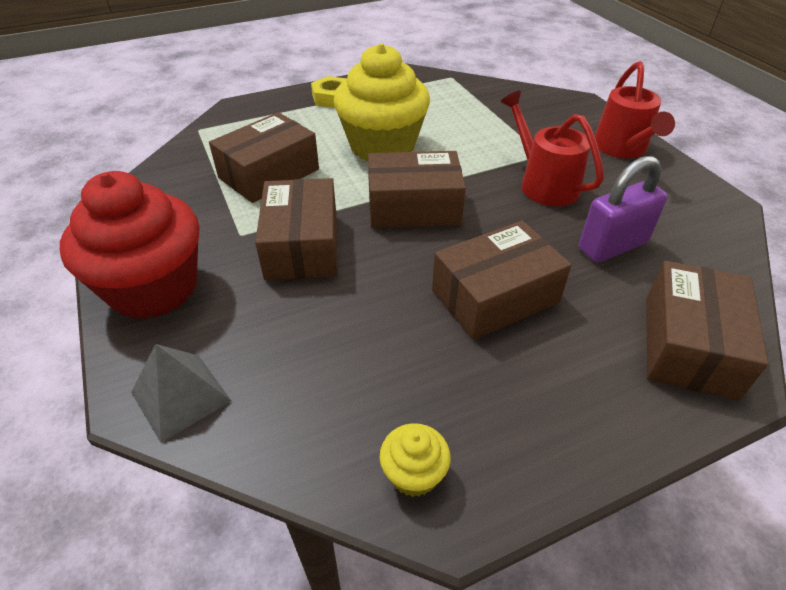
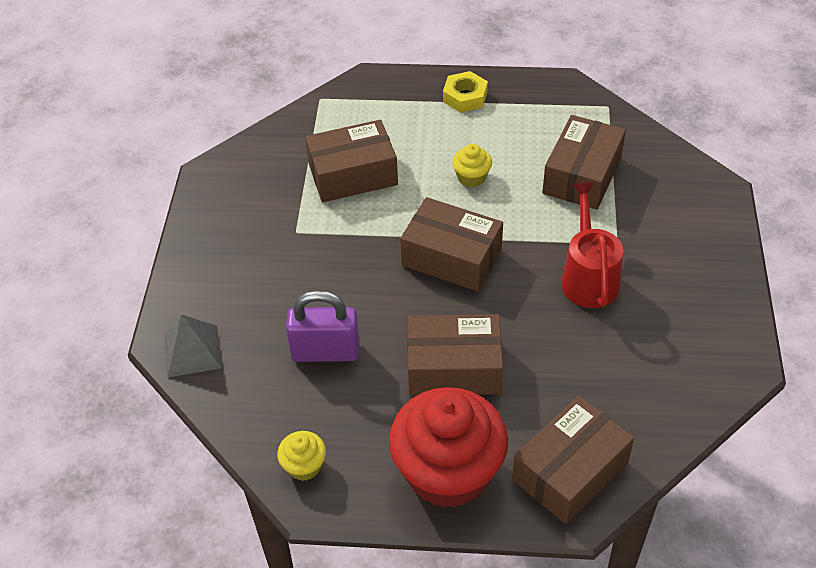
camera: 30 degrees right, 5 degrees up
(154, 288) = (212, 257): red cupcake -> red cupcake (448, 472)
(302, 246) = (337, 261): brown box -> brown box (582, 175)
(382, 146) = (471, 177): yellow cupcake -> yellow cupcake, size x0.42
(612, 246) = (592, 364): purple padlock -> purple padlock (325, 352)
(622, 149) = (706, 266): red watering can -> none

